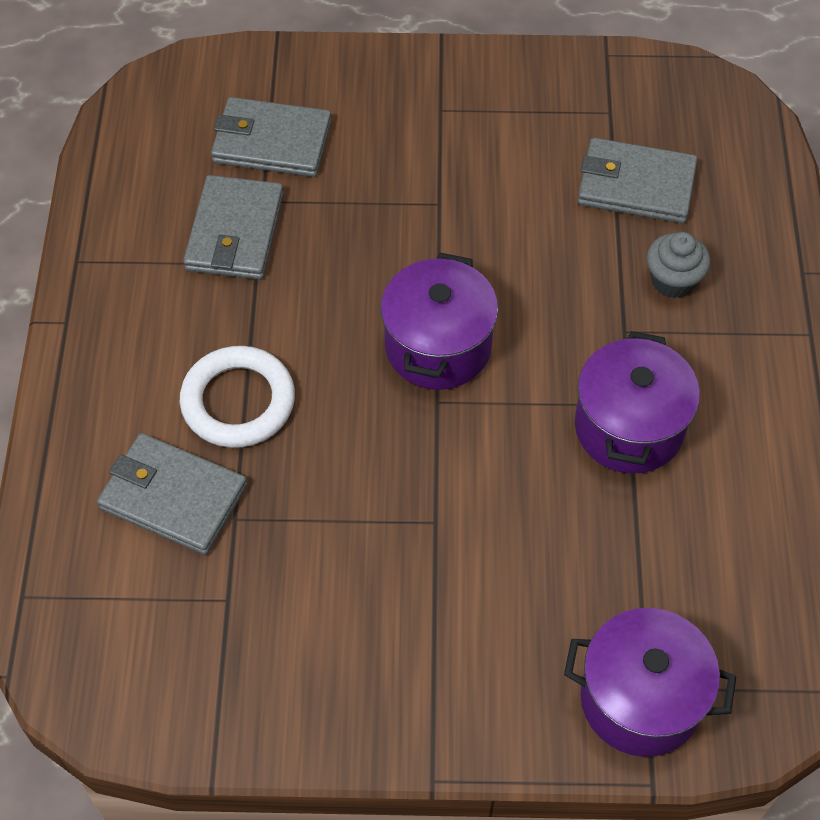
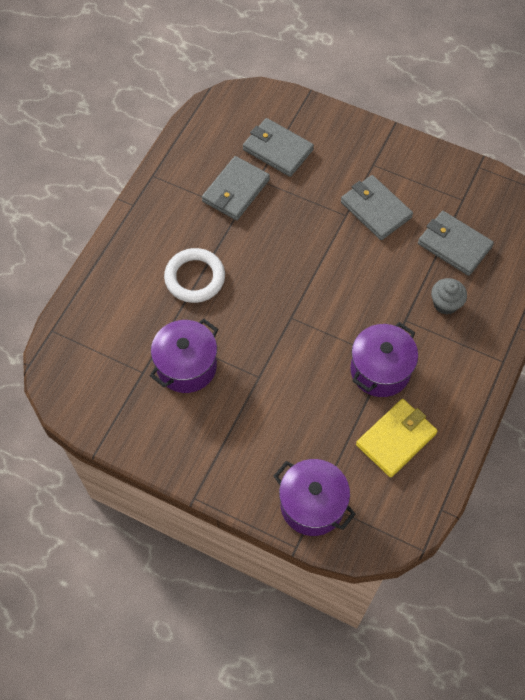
camera: 25 degrees right, 5 degrees up
(173, 497) = (142, 312): grey wallet -> grey wallet (375, 209)
(438, 346) = (306, 289): purple pot -> purple pot (186, 366)
(715, 528) = (396, 439): none -> yellow wallet

